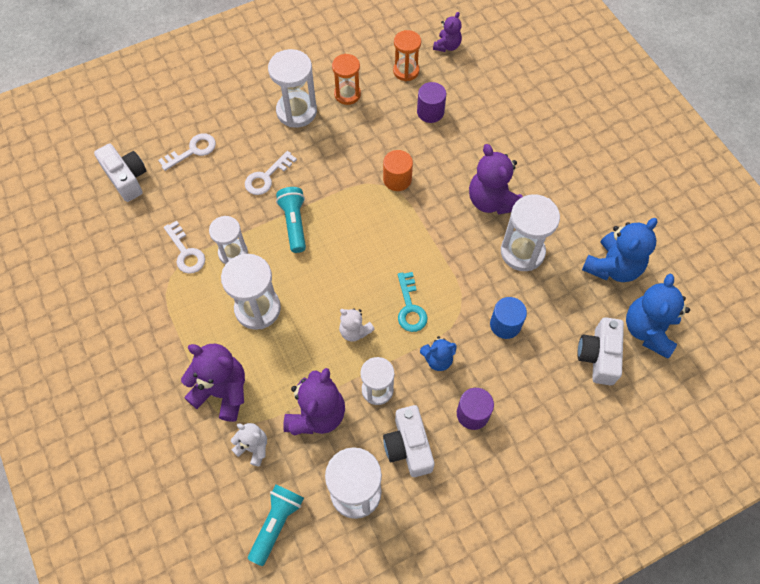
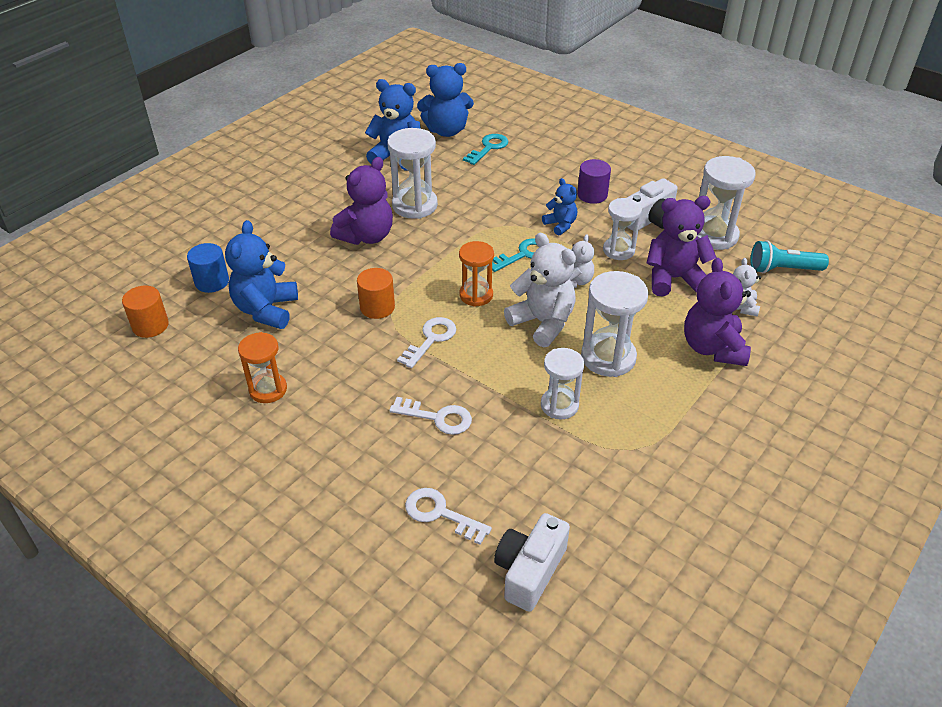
camera: 115 degrees left, 20 degrees down
(186, 252) = (590, 449): white key -> white key (431, 339)
(294, 223) = (486, 368): turquoise flashlight -> none
(296, 111) = (319, 429): white hourglass -> none
(319, 282) = (542, 323): none -> white teddy bear
(406, 71) = (206, 349): orange hourglass -> orange hourglass (476, 295)
(430, 112) = (266, 310): purple cylinder -> blue teddy bear
(447, 46) = (150, 325): purple teddy bear -> orange cylinder
(505, 324) = (497, 198): blue cylinder -> blue cylinder (212, 282)
(598, 356) = (488, 148): white camera -> turquoise key

